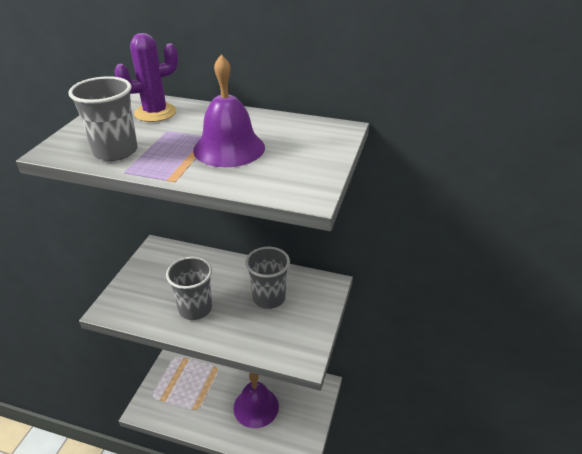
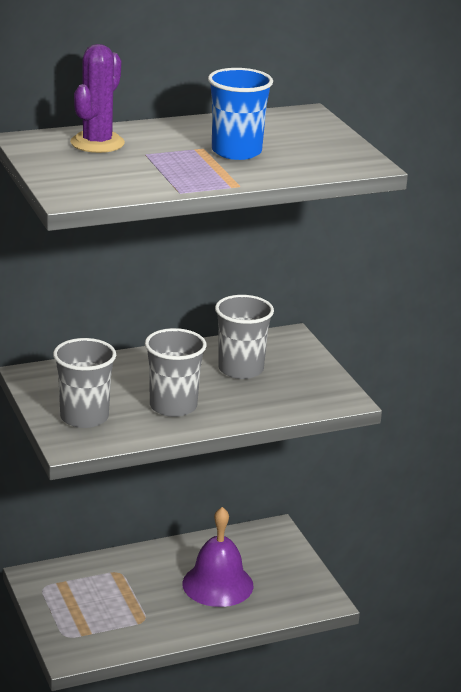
camera: 40 degrees left, 10 degrees down
(115, 151) = (134, 181): grey cup -> grey cup (84, 417)
(229, 148) = (236, 152): purple bell -> blue cup

